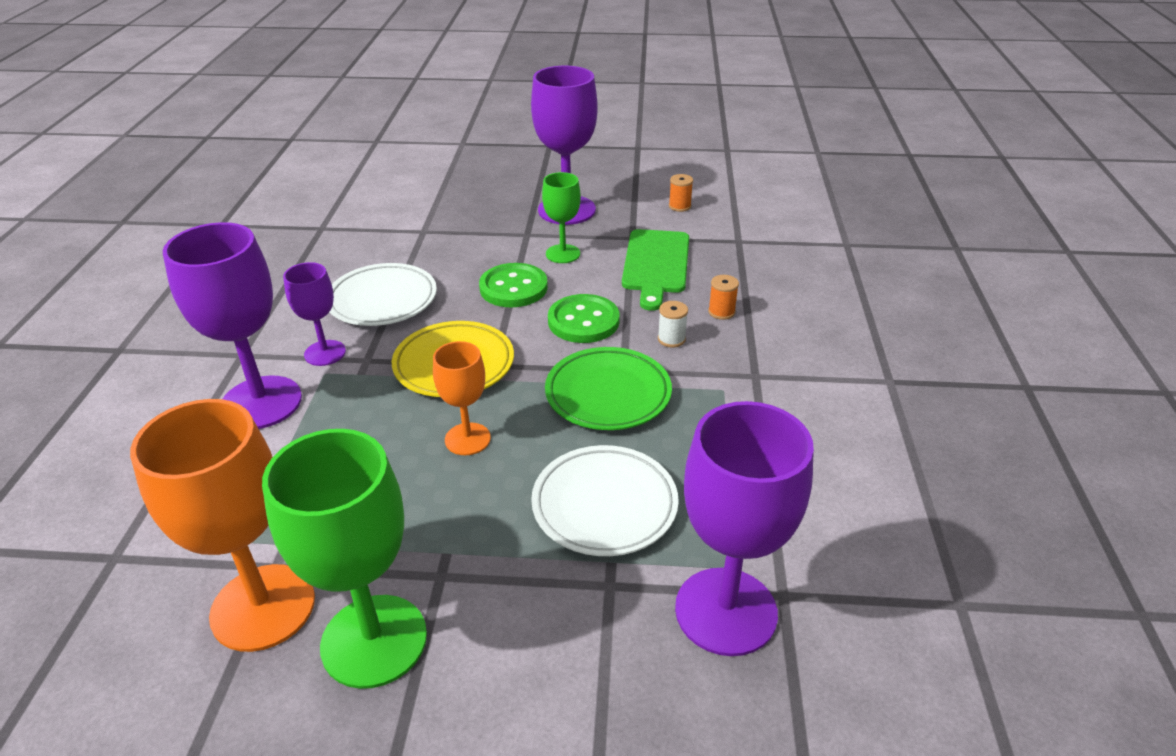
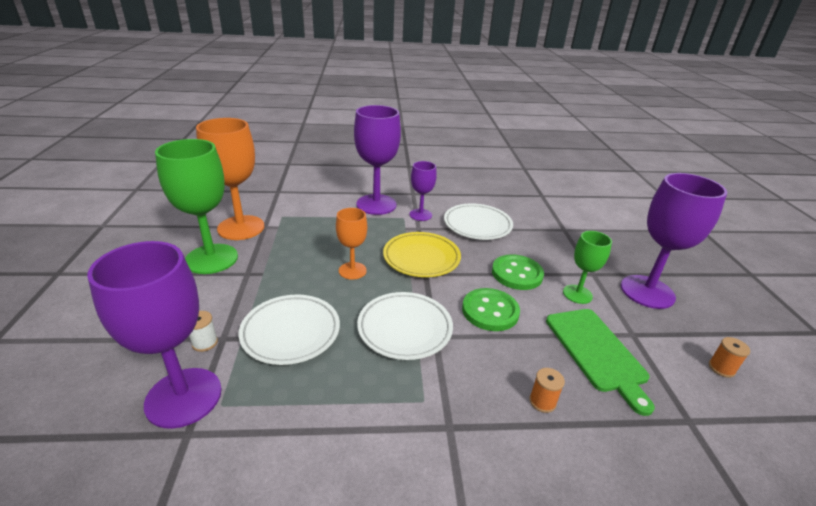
camera: 80 degrees right, 5 degrees down
(608, 394) = (404, 329): green plate -> white plate
(656, 264) = (597, 352): green cutting board -> green cutting board turned 105 degrees counterclockwise
(671, 339) = (485, 364): white spool -> white spool (205, 343)

